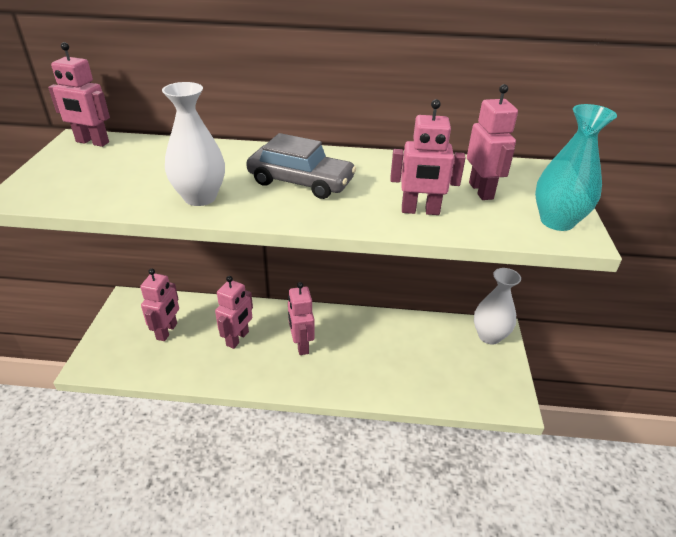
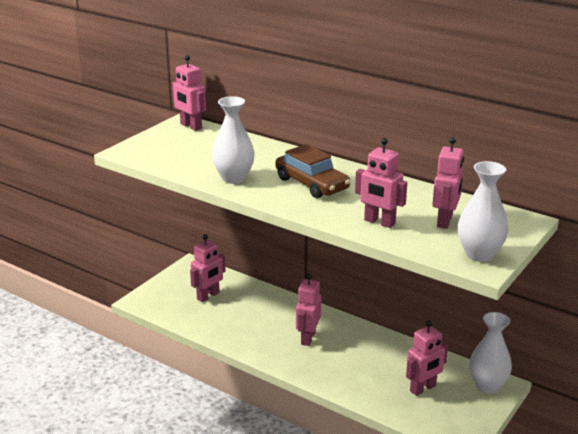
camera: 30 degrees right, 10 degrees down
(238, 339) = (259, 318): pink robot -> pink robot (423, 389)
(301, 182) = (311, 184): grey car -> brown car
(557, 221) = (479, 254): turquoise vase -> white vase

